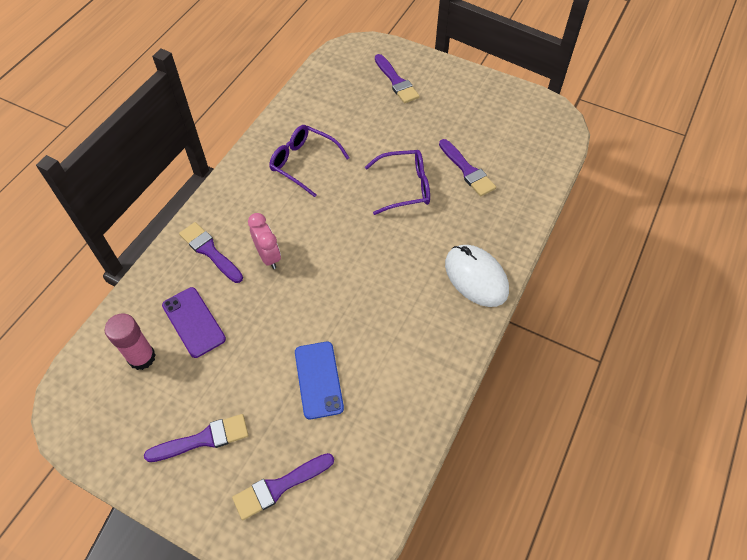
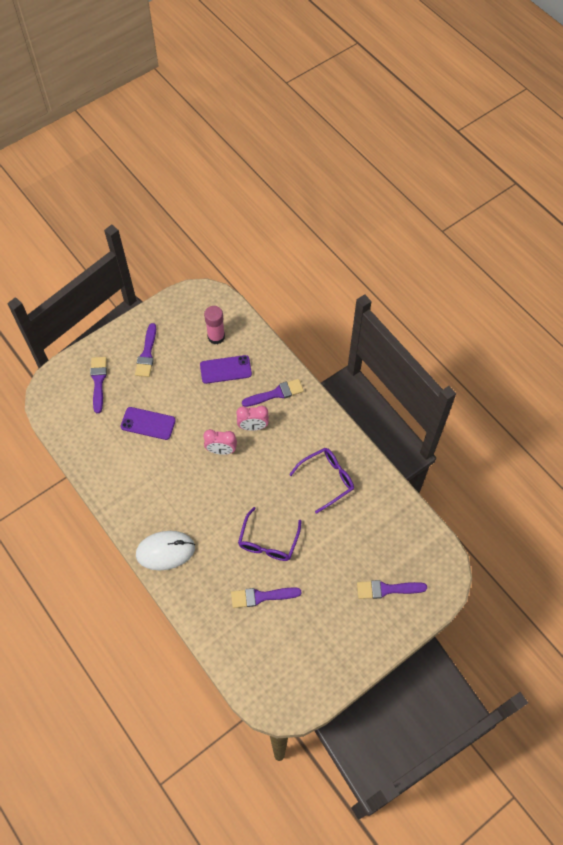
camera: 115 degrees right, 5 degrees up
(317, 276) = (221, 450): none -> pink clock
(318, 380) = (148, 423): blue phone -> purple phone

